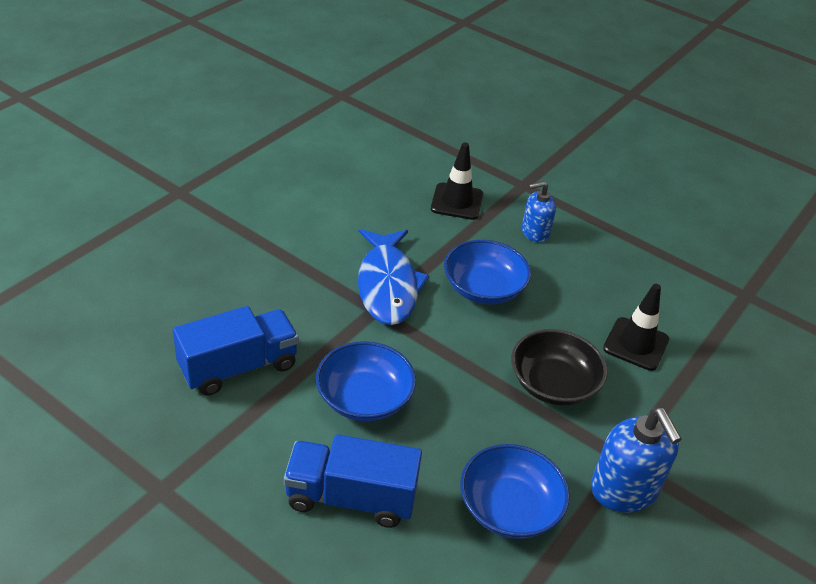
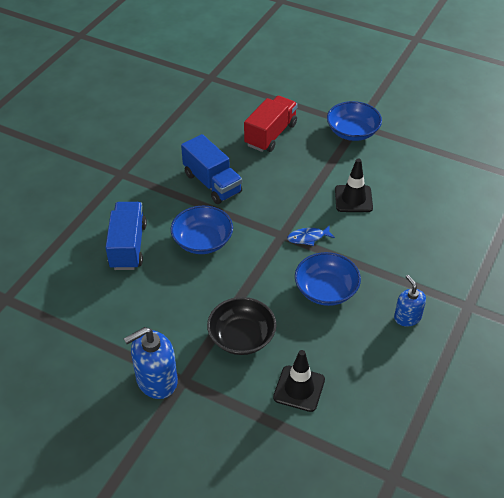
camera: 85 degrees right, 5 degrees up
(154, 280) = (271, 134): none -> red truck
(387, 285) = (308, 238): blue fish -> blue fish, size x0.47
(457, 202) = (421, 265): black traffic cone -> black traffic cone (353, 199)
(509, 508) = (132, 319): blue bowl -> blue bowl (352, 132)

